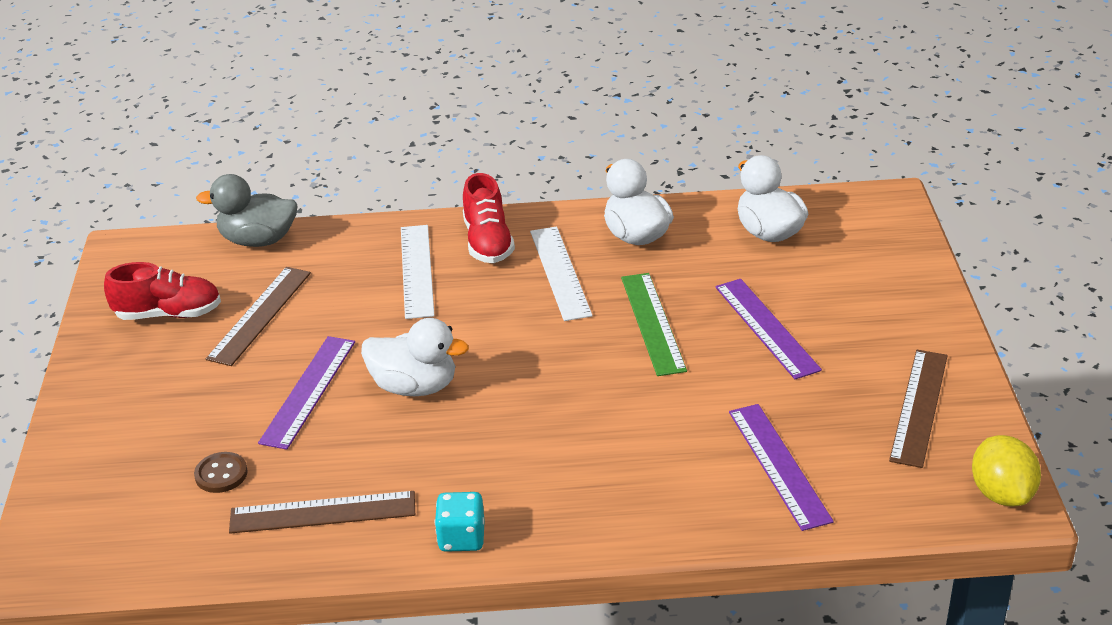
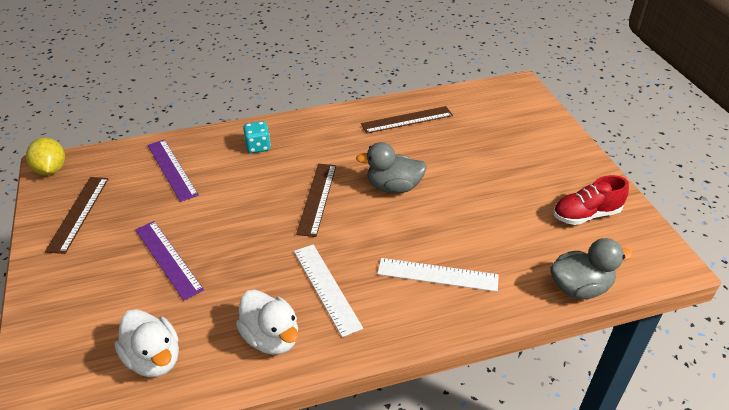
camera: 165 degrees right, 5 degrees up
(221, 474) = (470, 129): brown button -> none
(259, 315) = (524, 222): brown ruler -> brown ruler (317, 198)
(309, 391) = (455, 176): purple ruler -> none
(415, 386) = (393, 187): white duck -> grey duck
(416, 271) = (437, 274): white ruler -> white ruler turned 60 degrees counterclockwise
(461, 538) = (333, 118): turquoise dice -> turquoise dice (258, 146)
(488, 242) = (394, 312): red shoe -> none
(653, 323) = (249, 252): green ruler -> none

